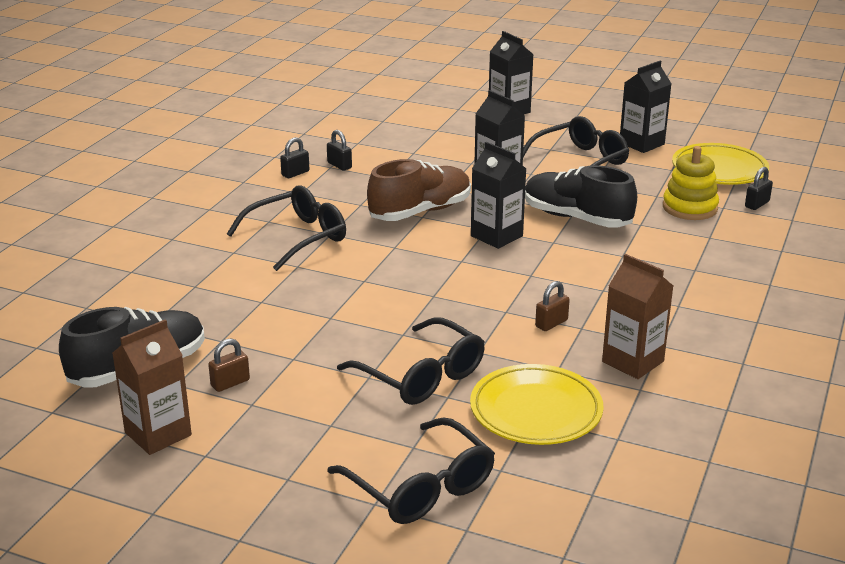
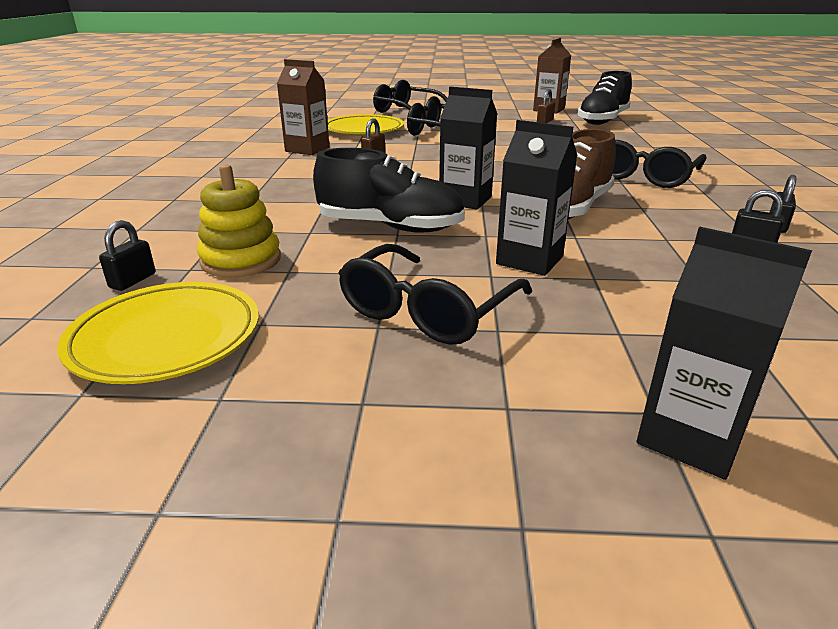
camera: 160 degrees right, 0 degrees up
(641, 143) = (322, 381): black carton -> none

